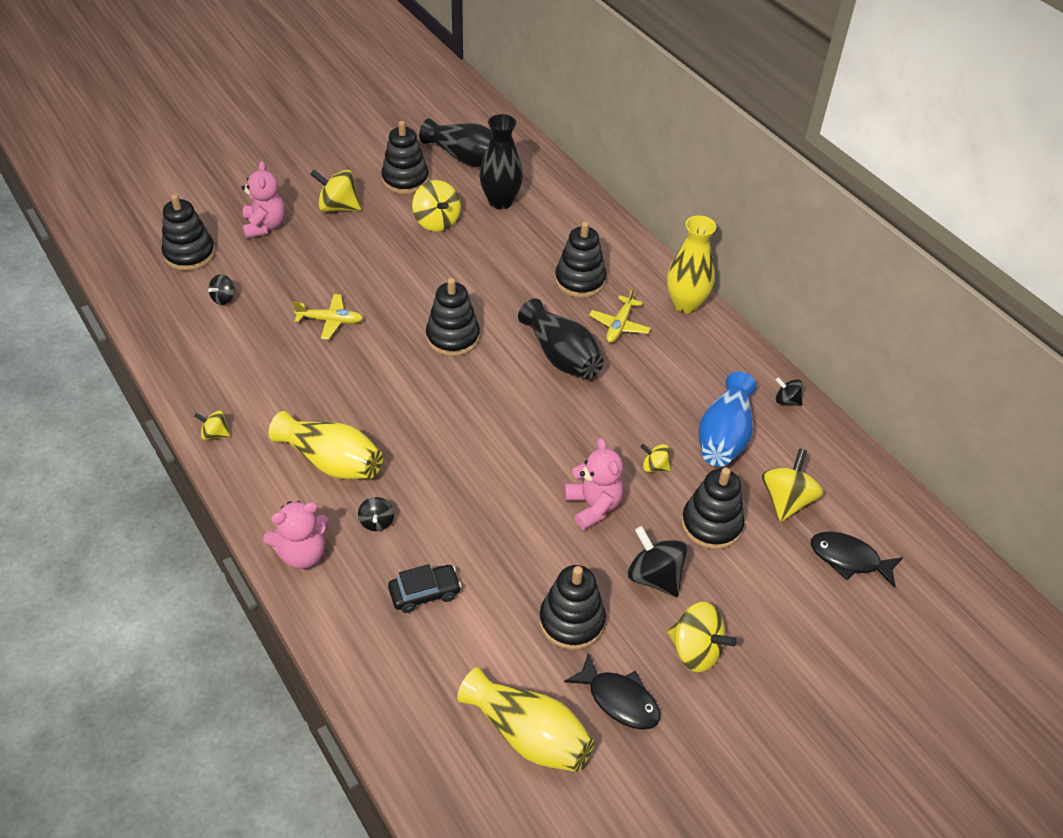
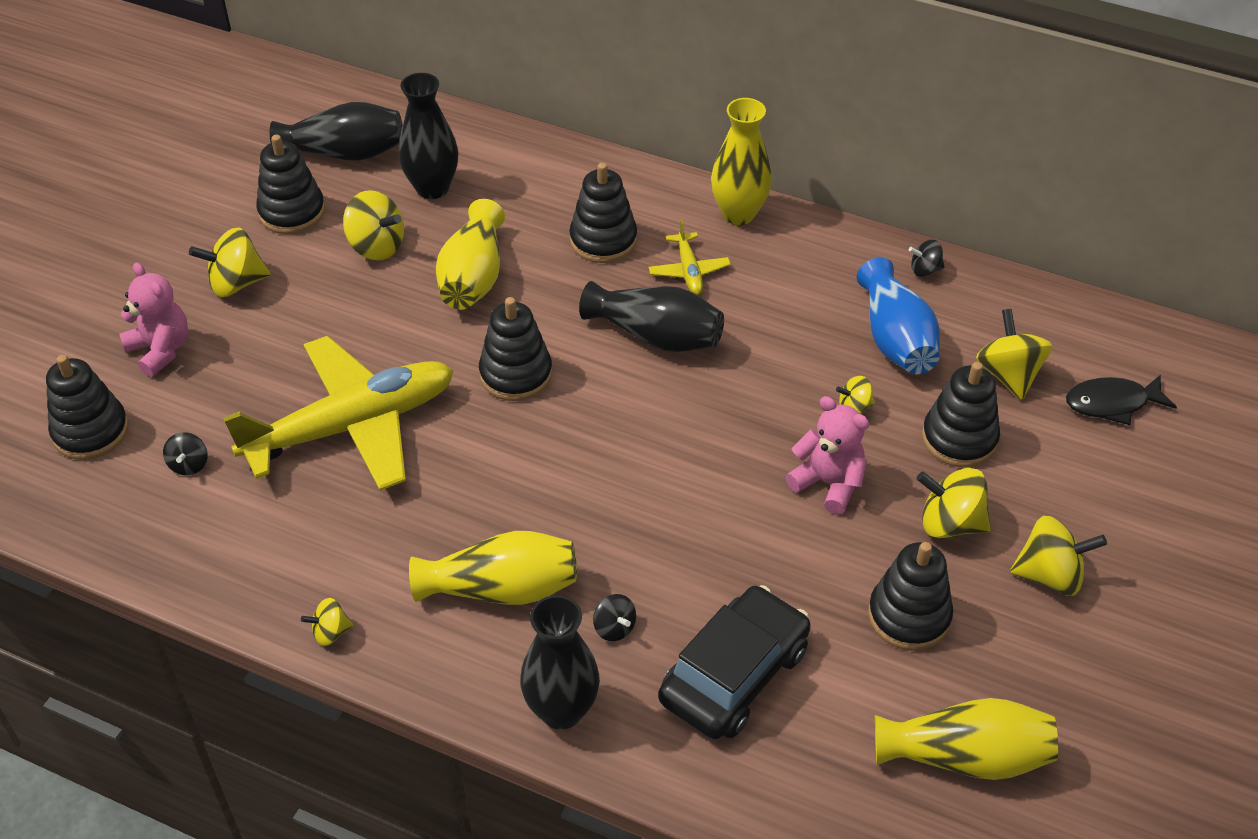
camera: 30 degrees left, 0 degrees up
(302, 553) = (561, 710): pink teddy bear -> black vase
(330, 321) = (352, 426): yellow plane -> yellow plane, size x2.38
(424, 593) = (734, 674): black car -> black car, size x1.86
(478, 266) = (473, 277): none -> yellow vase
(619, 699) = (1020, 668): black fish -> none
(654, 576) = (950, 523): black spinning top -> yellow spinning top

